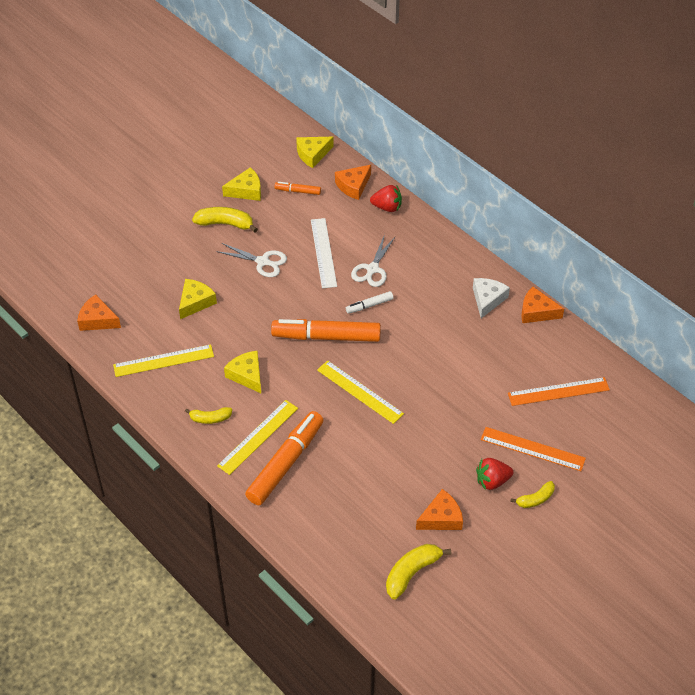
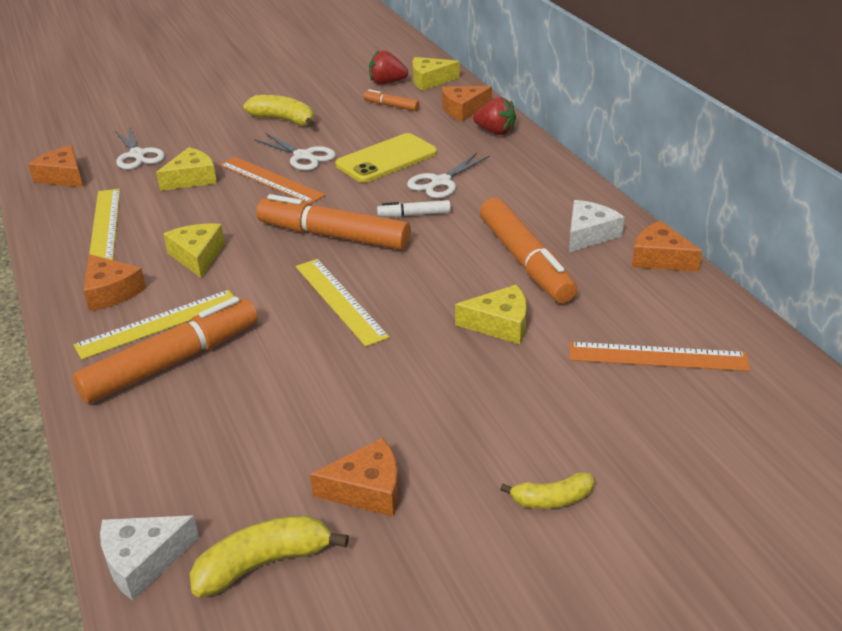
camera: 20 degrees right, 15 degrees down
(138, 285) = (137, 155): none -> white scissors
(163, 361) = (104, 225): yellow ruler -> yellow ruler turned 75 degrees clockwise
(210, 418) = (111, 292): yellow banana -> orange cheese
(246, 190) = (330, 98): yellow cheese -> yellow cheese (500, 324)
(323, 252) = (386, 159): white ruler -> yellow phone
(351, 588) = (143, 561): none -> white cheese
(457, 332) = (525, 261): none -> orange marker
(492, 481) = (486, 455): red strawberry -> red strawberry (387, 83)
(532, 449) = (579, 424): orange ruler -> orange ruler (271, 180)

